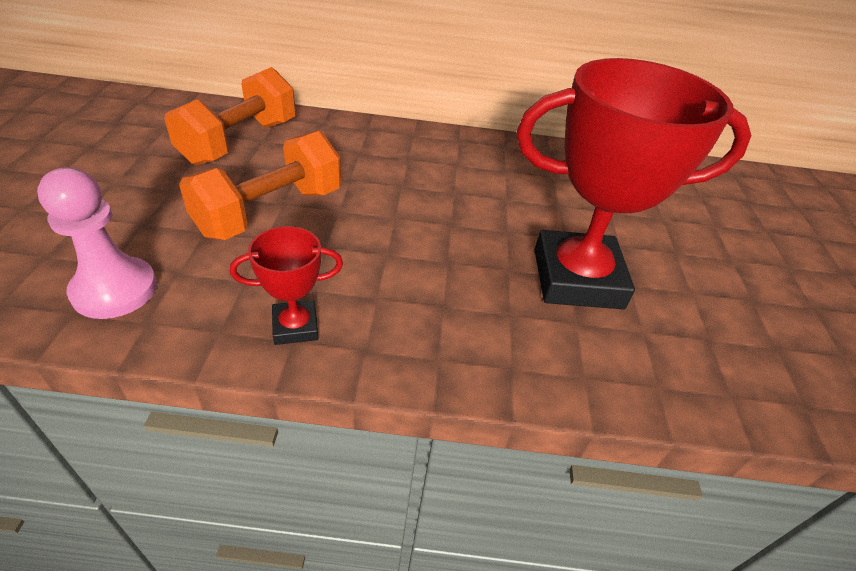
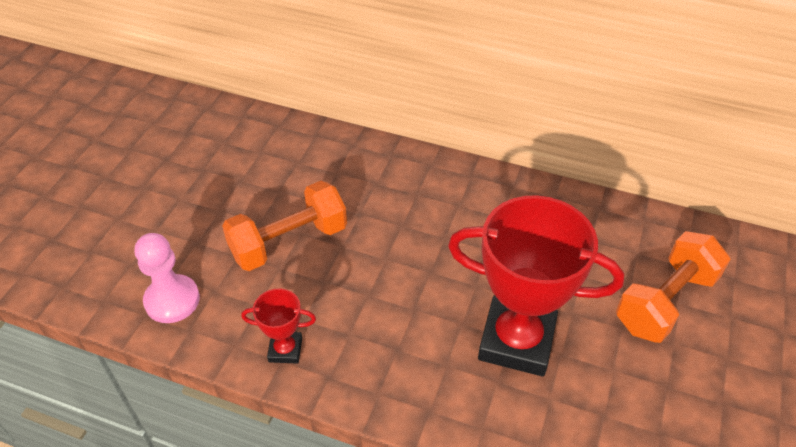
camera: 20 degrees right, 5 degrees up
(240, 142) = (279, 163): orange dumbbell -> orange dumbbell (665, 302)

